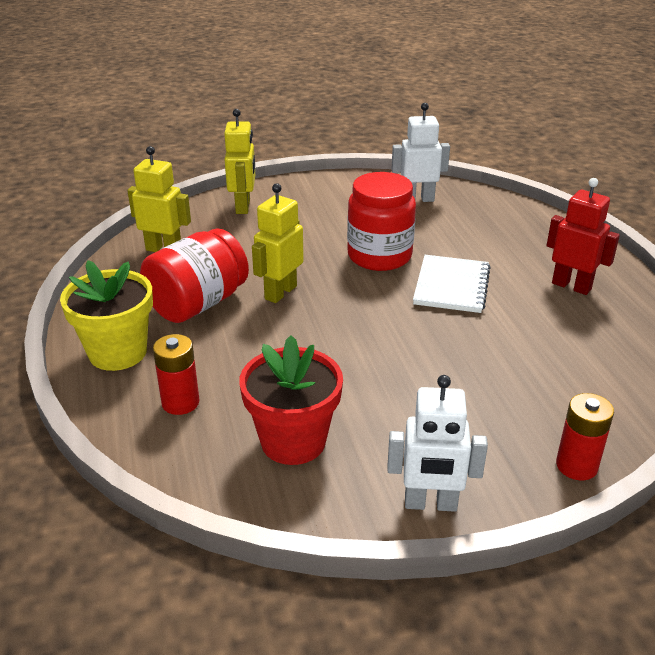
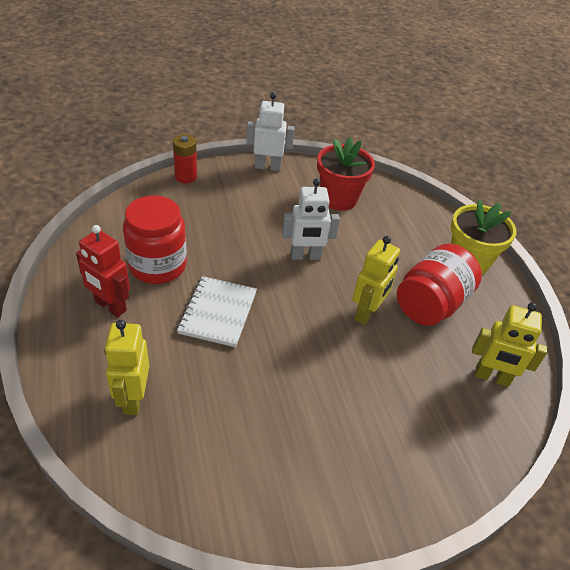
camera: 175 degrees right, 10 degrees up
(180, 402) = (410, 224): red battery -> none
(243, 206) = (437, 458): yellow robot -> yellow robot (133, 398)
(379, 256) = (279, 357): red jar -> red jar (157, 266)
(417, 199) = (221, 468): white robot -> white robot (305, 256)

